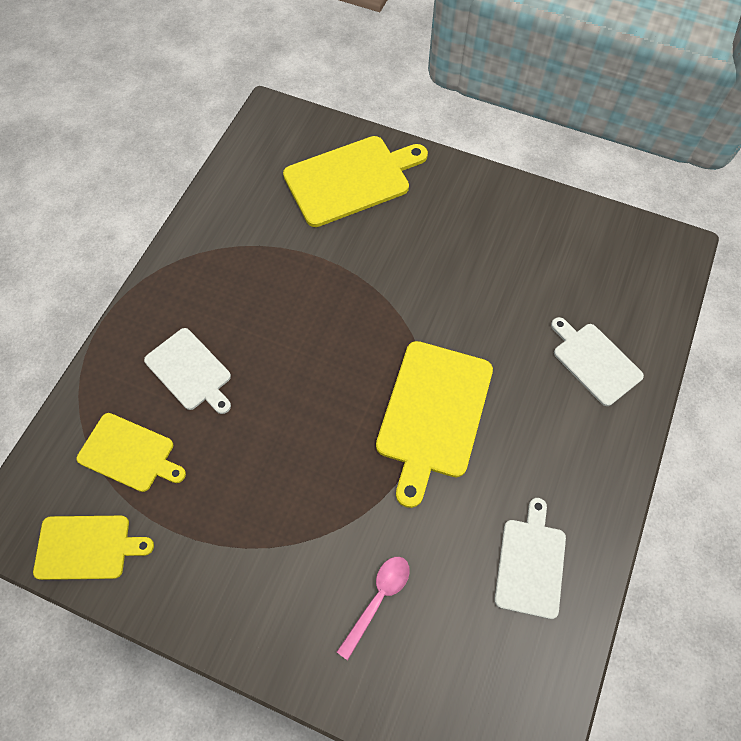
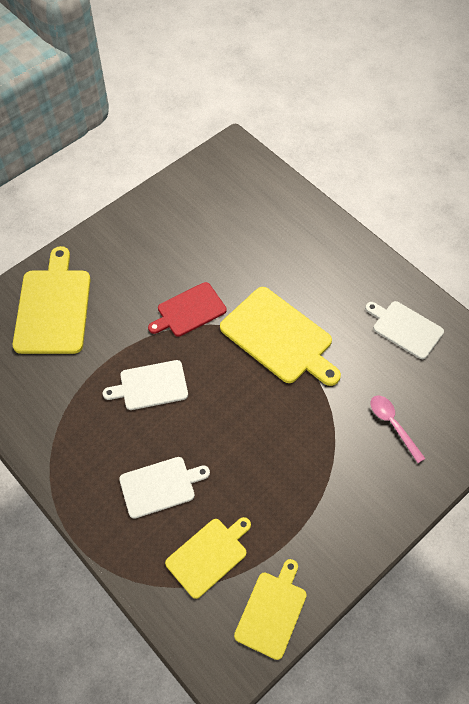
camera: 65 degrees left, 5 degrees down
(417, 304) = (189, 311): none -> red cutting board
(594, 361) = (289, 230): white cutting board -> white cutting board (150, 386)

